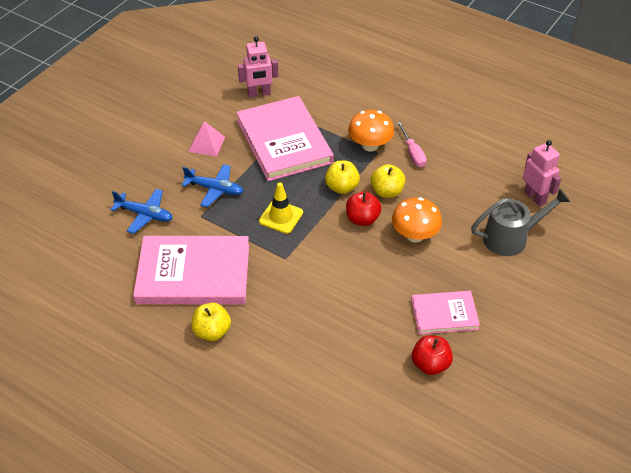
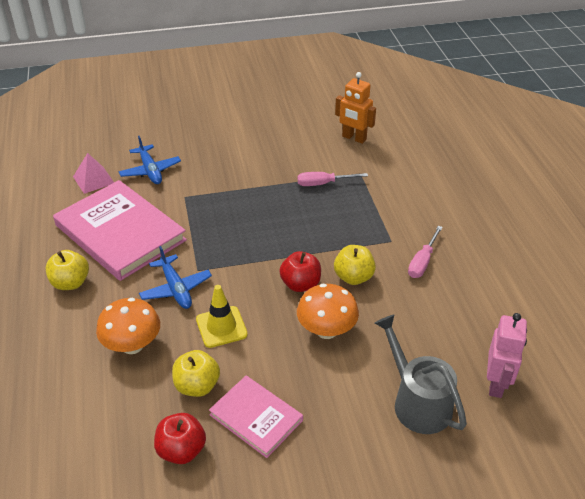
camera: 45 degrees right, 5 degrees down
(206, 144) = (262, 150): pink pyramid -> pink pyramid (93, 179)
(215, 189) = (221, 185): blue plane -> blue plane (176, 289)
(259, 94) = (354, 138): pink robot -> orange robot
(281, 217) = (239, 237): yellow traffic cone -> yellow traffic cone (221, 327)
(284, 141) = (323, 183): pink book -> pink screwdriver
(342, 187) = (319, 248): yellow apple -> yellow apple (197, 386)
(370, 145) = (391, 231): orange mushroom -> orange mushroom (132, 345)
(511, 238) = (417, 402): grey watering can -> grey watering can turned 150 degrees counterclockwise

